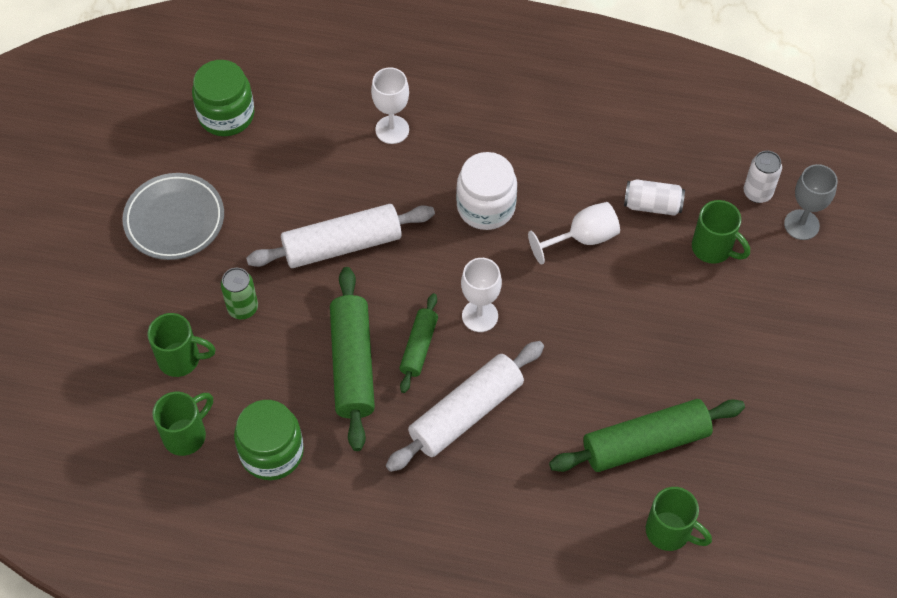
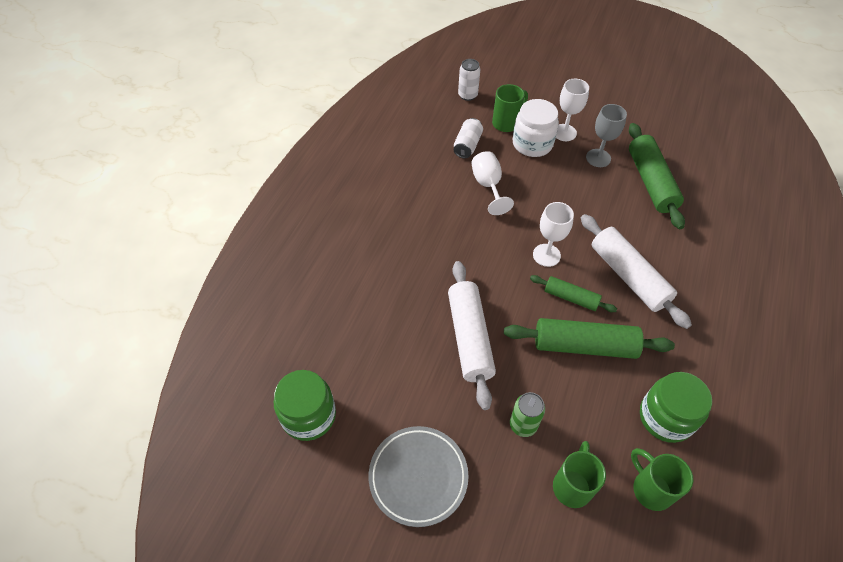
camera: 80 degrees left, 5 degrees down
(392, 130) = (363, 286): white goblet -> white goblet (564, 132)
(486, 207) = (450, 236): white jar -> white jar (532, 144)
(670, 532) = (714, 182): green mug -> none
(801, 225) = (495, 81): grey goblet -> grey goblet (598, 158)

